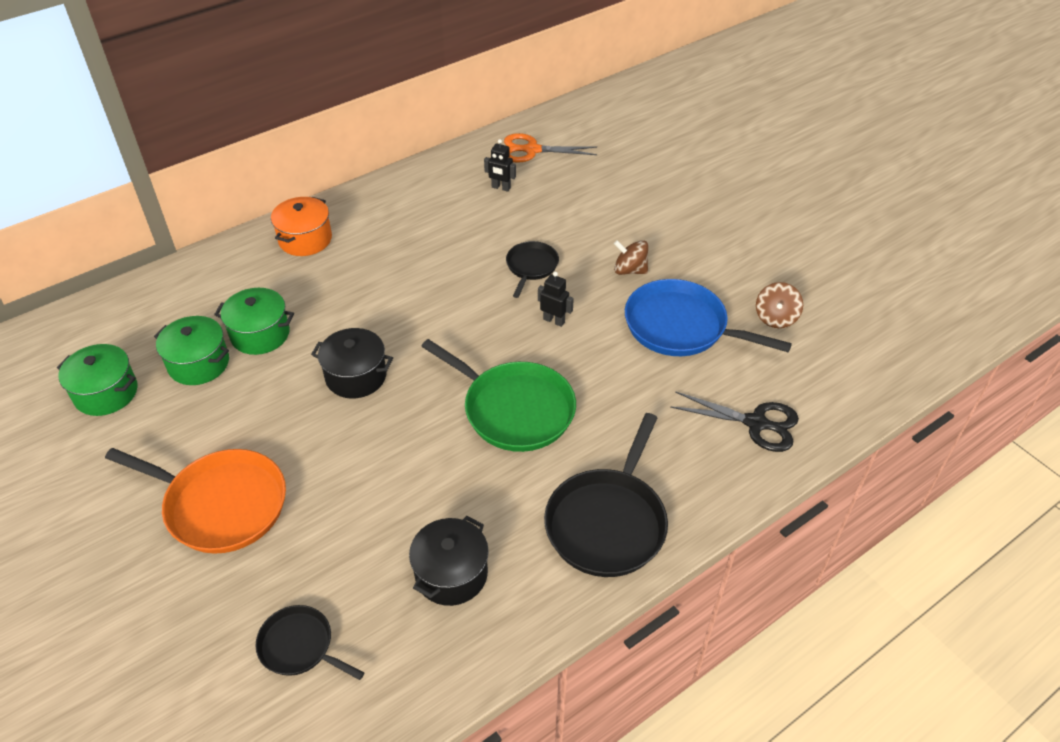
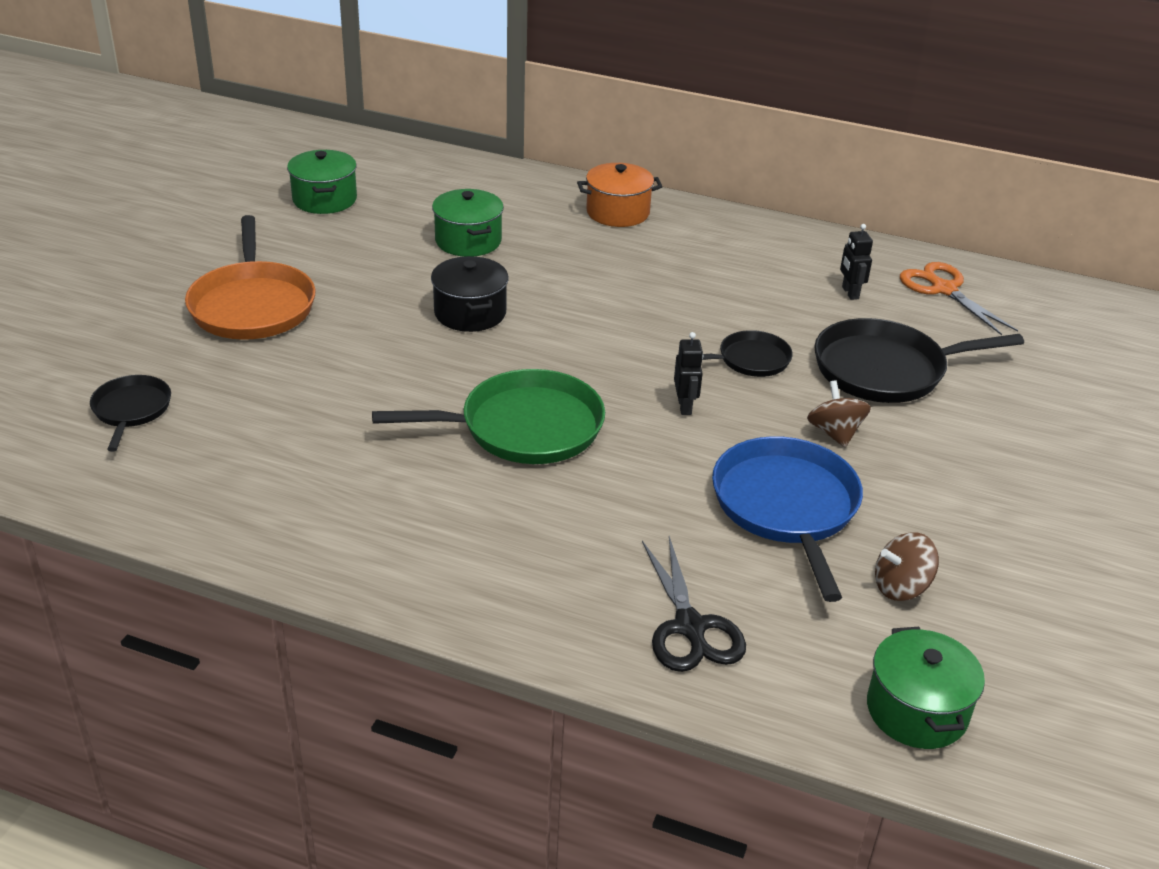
camera: 55 degrees right, 10 degrees down
(199, 363) = (401, 226): green pot -> green pot (917, 710)
(451, 574) = (274, 467): black pot -> none
(514, 409) = (524, 427): green pan -> green pan turned 105 degrees counterclockwise
(608, 523) = (425, 552): black pan -> black pan (885, 370)

